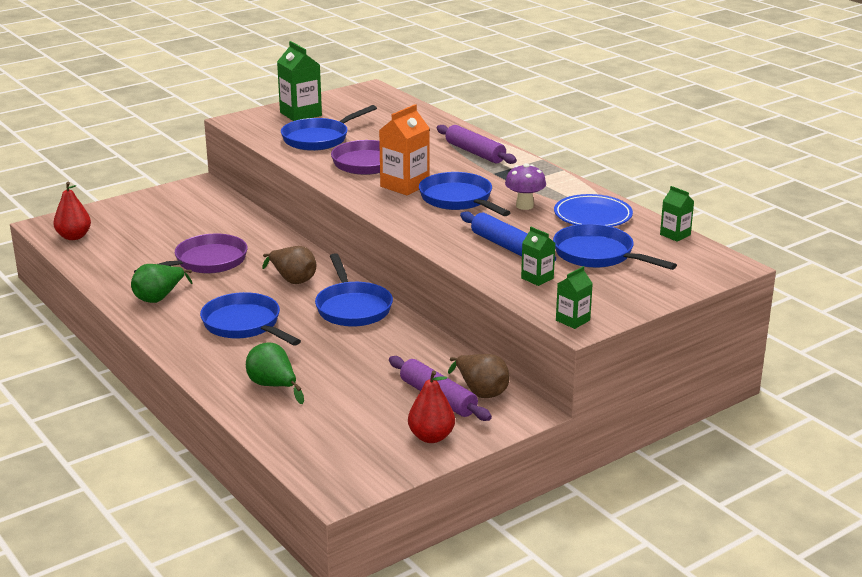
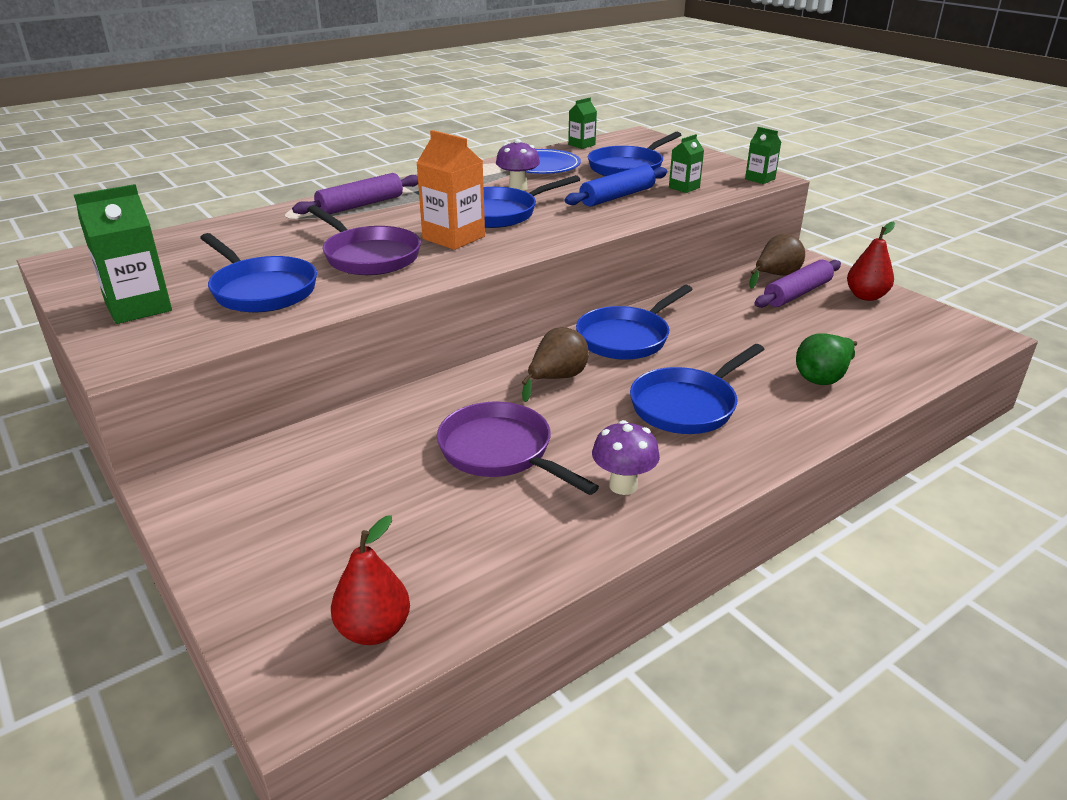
camera: 90 degrees left, 5 degrees up
(159, 298) = (623, 485): green pear -> purple mushroom
(352, 307) = (627, 338): blue pan -> blue pan turned 150 degrees clockwise

